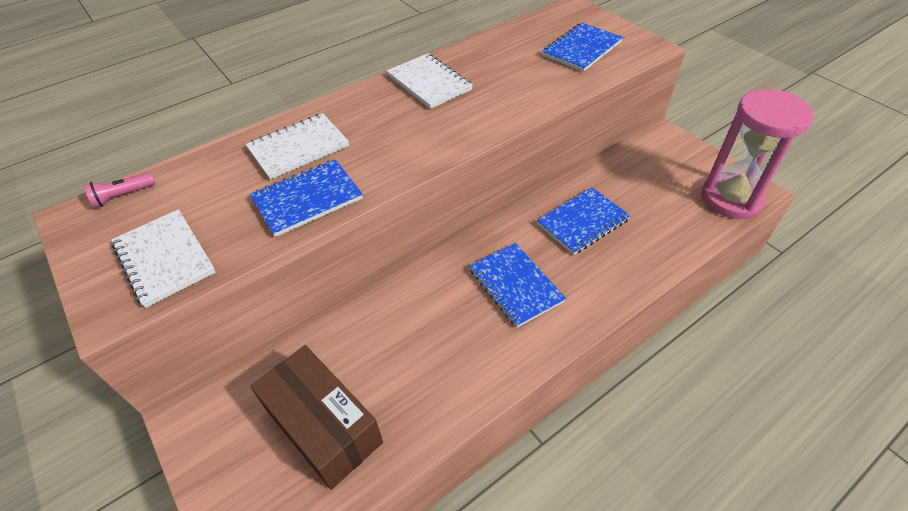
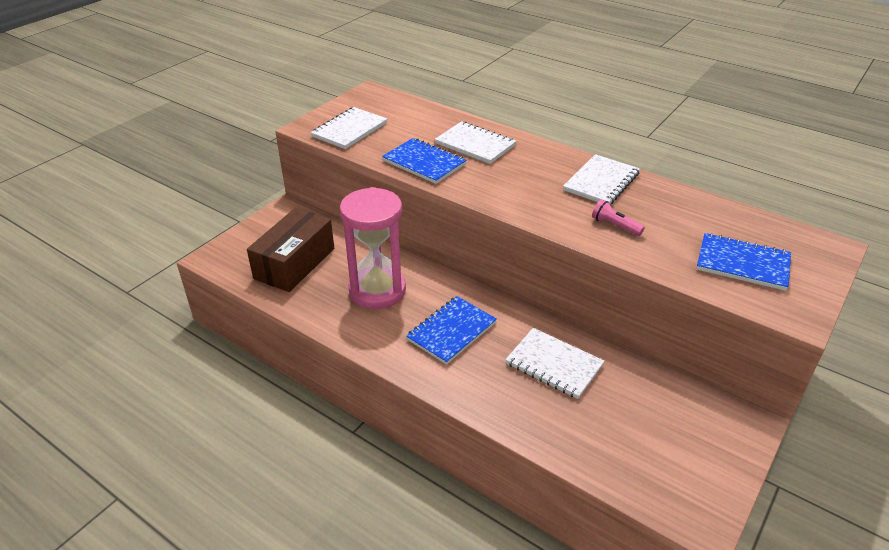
camera: 70 degrees right, 10 degrees down
(123, 196) = (393, 99): pink flashlight -> pink flashlight (615, 225)
(583, 222) = (554, 365): blue notebook -> white notebook
(731, 198) = (670, 493): pink hourglass -> pink hourglass (377, 291)

